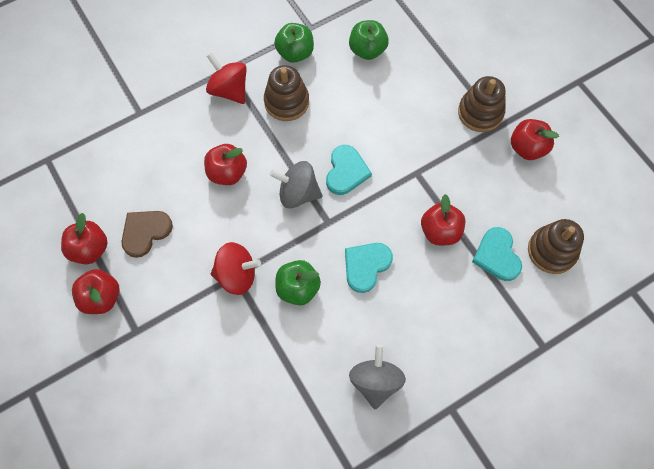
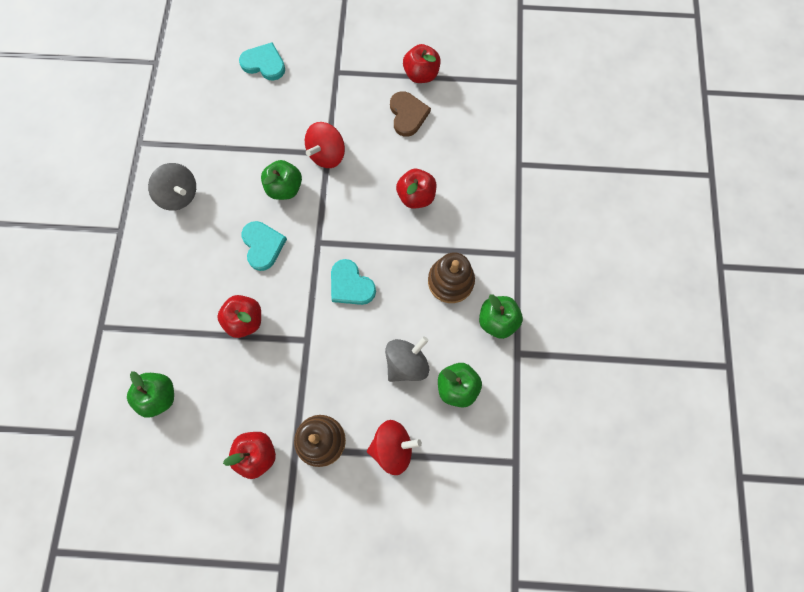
camera: 125 degrees right, 5 degrees up
(101, 297) = (378, 64): red apple -> none
(229, 90) = (495, 243): red spinning top -> red spinning top (393, 448)
(298, 193) = (359, 236): grey spinning top -> grey spinning top (406, 363)
(497, 255) = (191, 349): turquoise heart -> turquoise heart (264, 63)
(552, 251) = (159, 396): brown stacking toy -> green apple

